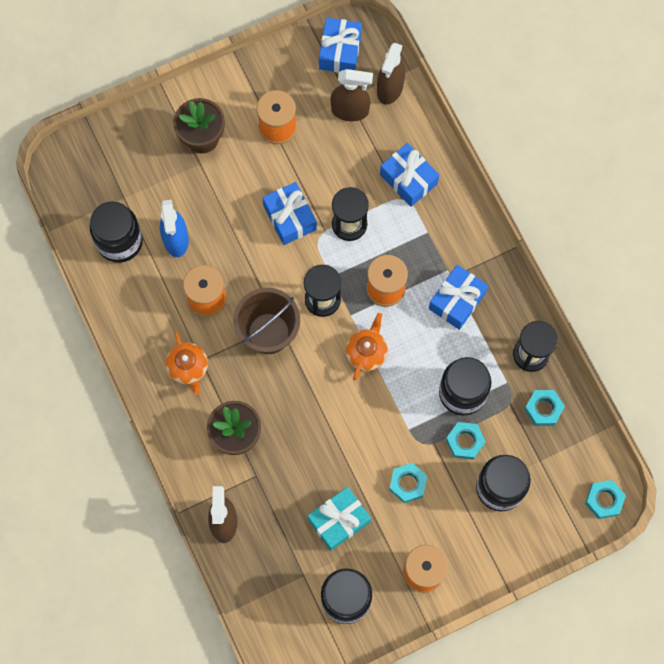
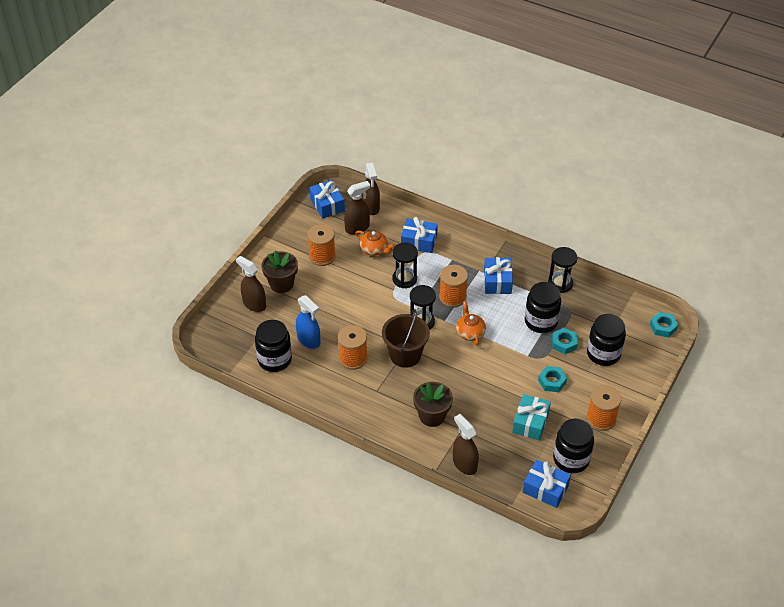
camera: 35 degrees left, 25 degrees down
(151, 147) = (254, 304): none -> brown spray bottle
(188, 368) = (372, 399): orange teapot -> orange teapot (374, 250)
(290, 218) = (367, 294): blue gift -> blue gift (545, 489)
(543, 409) = (591, 304): turquoise nut -> none

